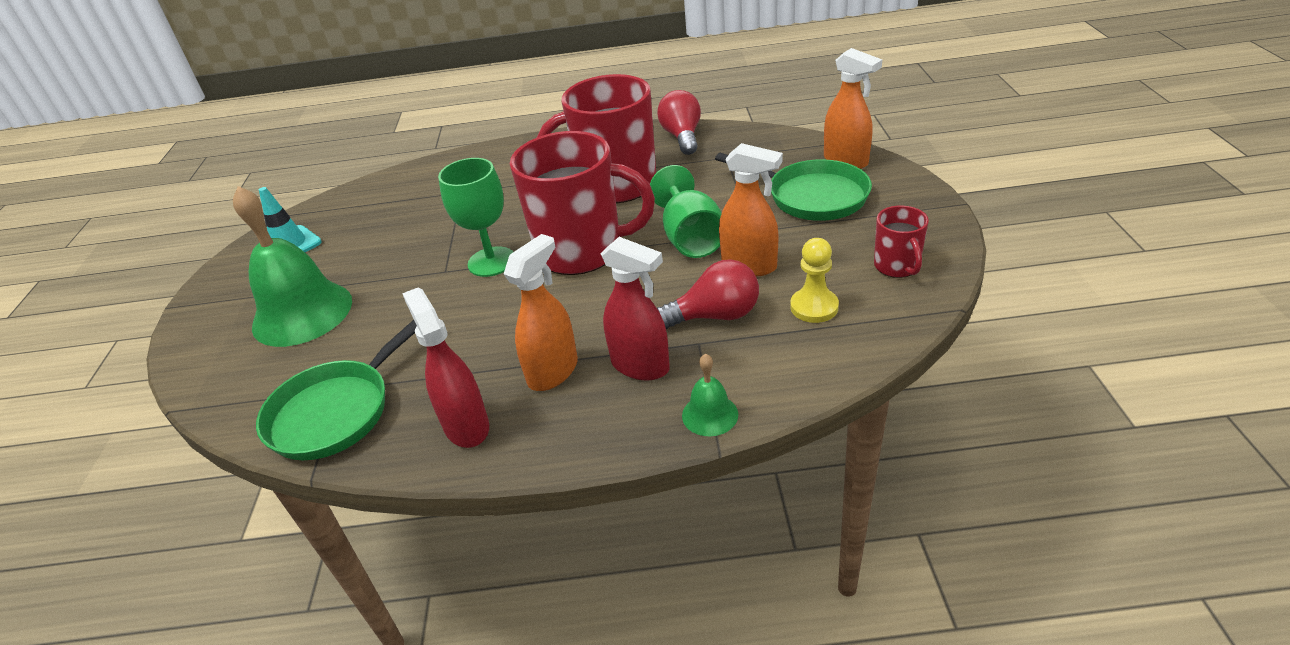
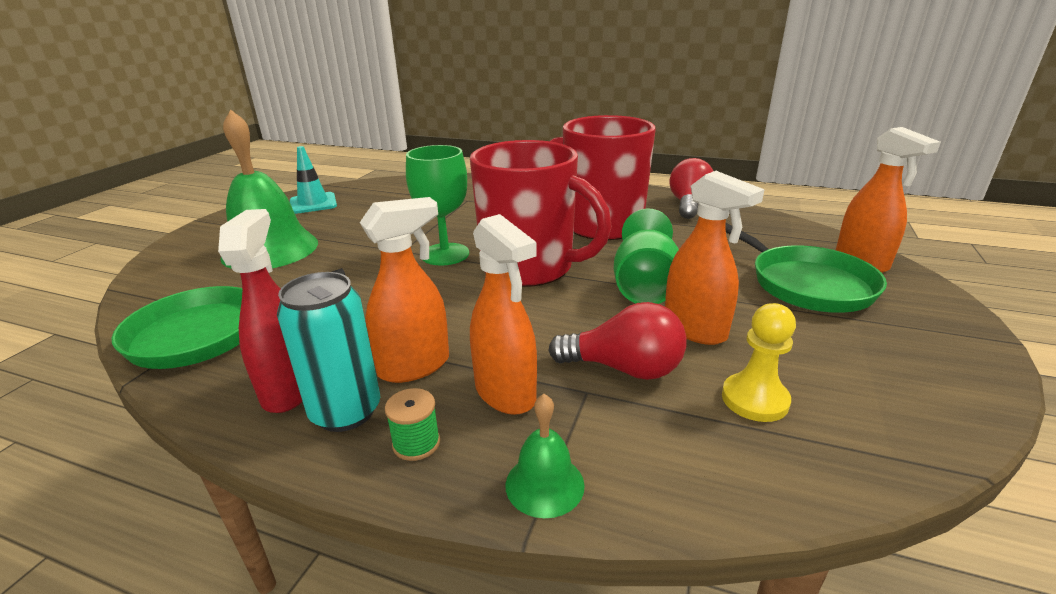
camera: 20 degrees right, 10 degrees down
(530, 424) = (346, 412): none -> turquoise can
(603, 424) = (416, 443): none -> green spool
(640, 366) = (505, 393): red spray bottle -> orange spray bottle
(897, 266) = (894, 388): red mug -> none

